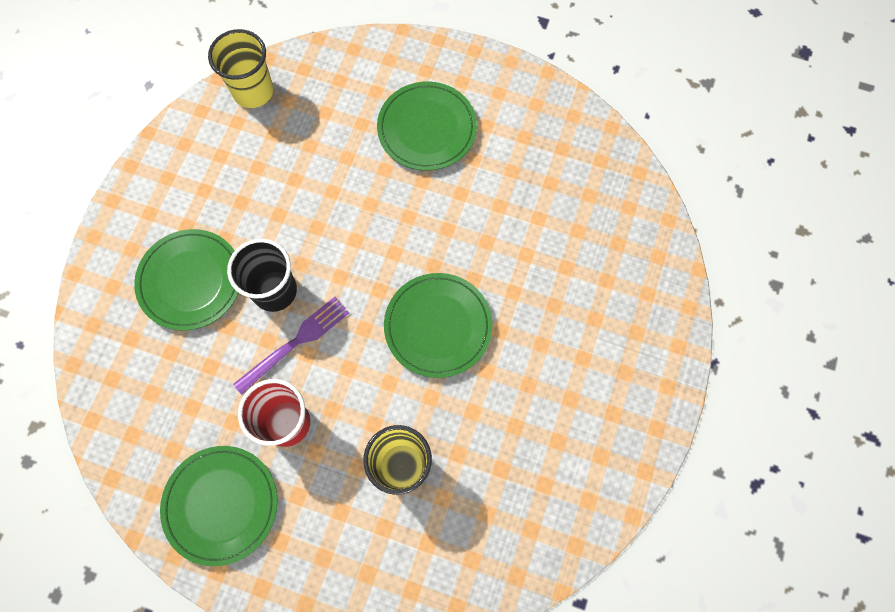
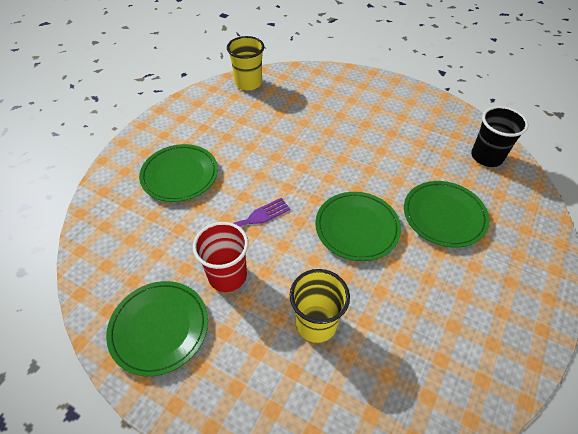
camera: 10 degrees right, 20 degrees down
(274, 291) = (238, 189): black cup -> black cup (486, 157)
(427, 128) = (360, 114): green plate -> green plate (444, 215)

